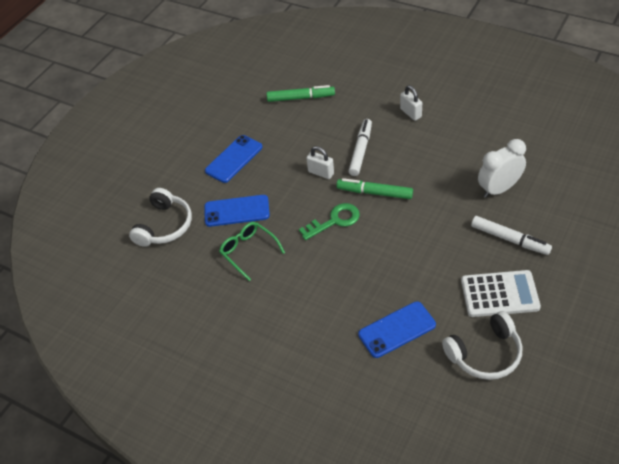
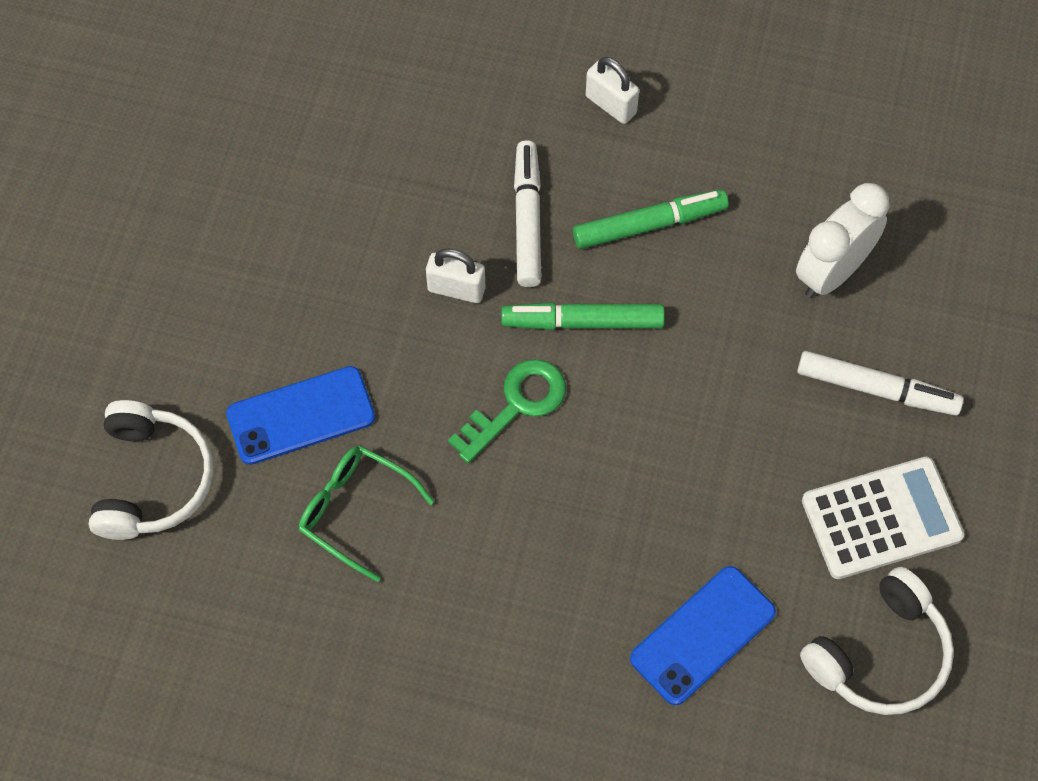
camera: 20 degrees left, 15 degrees up
(234, 159) = (255, 283): blue phone -> none
(301, 98) = (360, 97): green marker -> green marker (649, 225)

